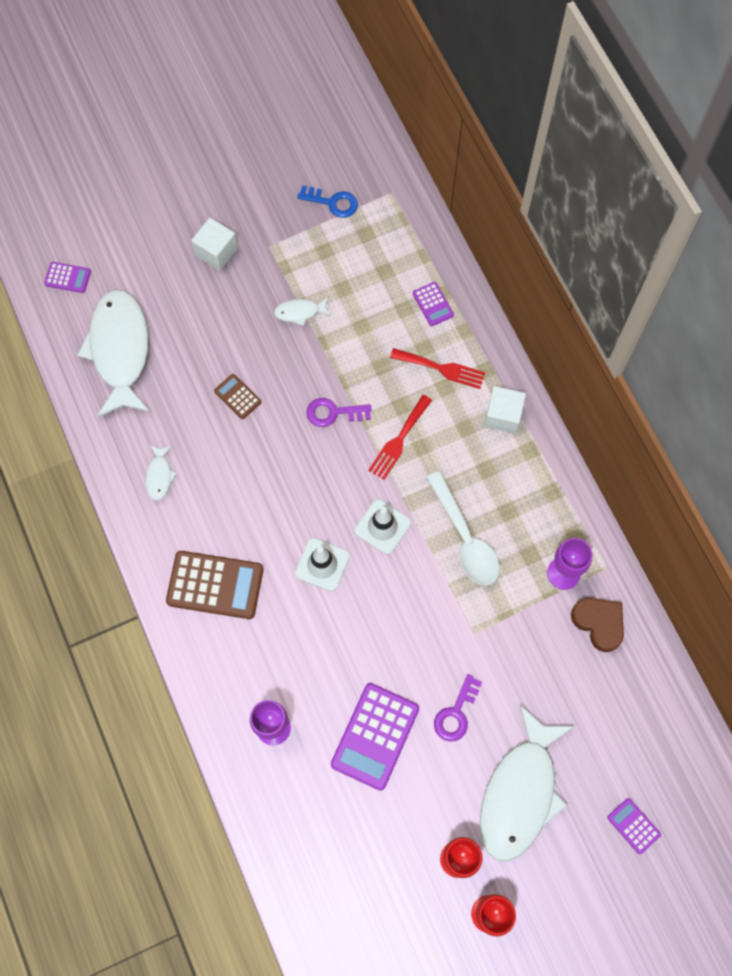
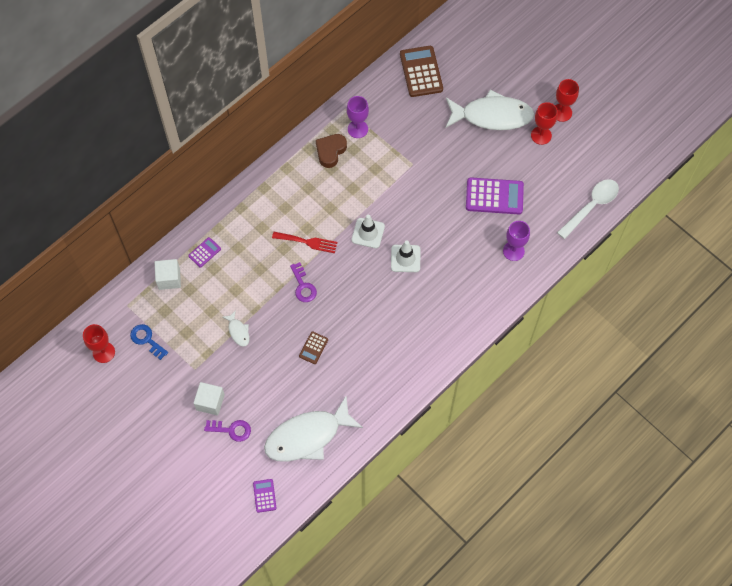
camera: 110 degrees left, 5 degrees down
(159, 476) = (386, 375): white fish -> none
(215, 585) = (443, 314): brown calculator -> brown calculator (421, 72)
(333, 202) = (146, 339): blue key -> blue key turned 45 degrees counterclockwise
(336, 151) = (103, 352): none -> red goblet
(442, 368) = (249, 233): red fork -> none
(456, 713) = (463, 160): purple key -> purple key (232, 430)
(465, 538) = (357, 186): white spoon -> white spoon (591, 206)
(503, 416) = (269, 189): white cube -> white cube (169, 279)
(598, 623) = (380, 103): brown heart -> brown heart (330, 151)
(633, 826) = (485, 59): purple calculator -> none

